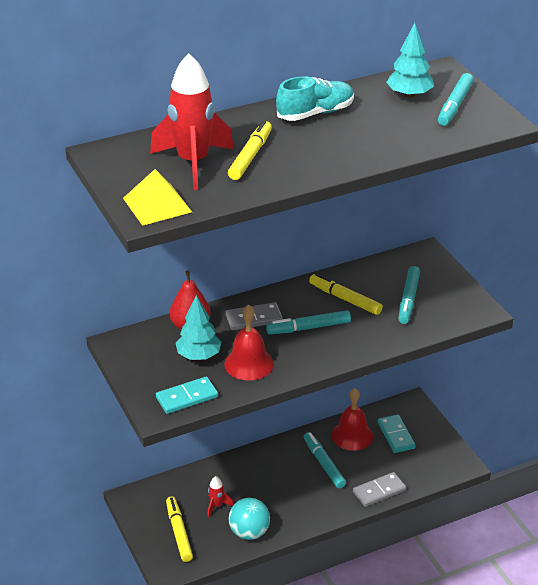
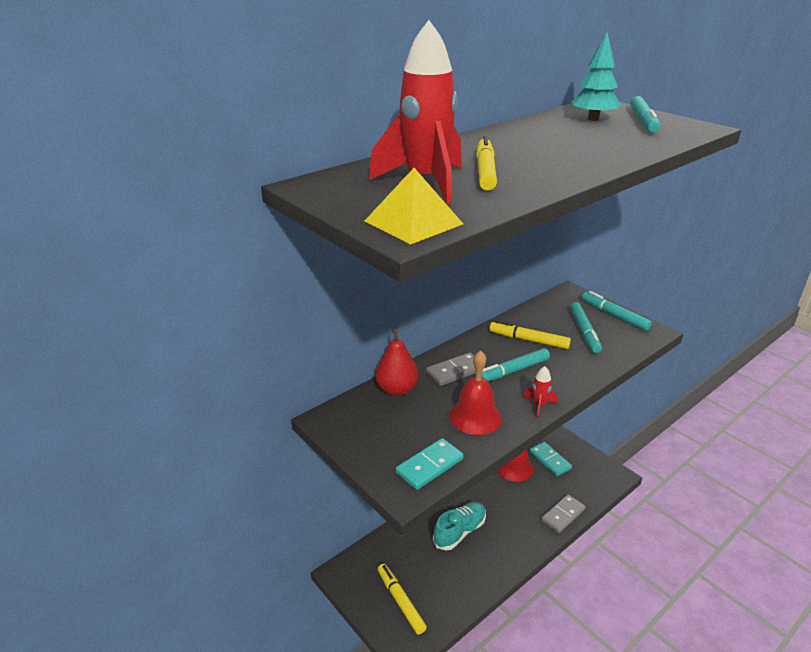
camera: 15 degrees left, 5 degrees down
(198, 355) = (419, 417): turquoise tree -> none
(216, 506) = (426, 563): red rocket -> red rocket (539, 406)
(249, 532) = (468, 584): turquoise ball -> none
(315, 113) = (518, 137): turquoise shoe -> turquoise shoe (459, 531)
(324, 464) = (503, 499): turquoise marker -> turquoise marker (614, 315)

